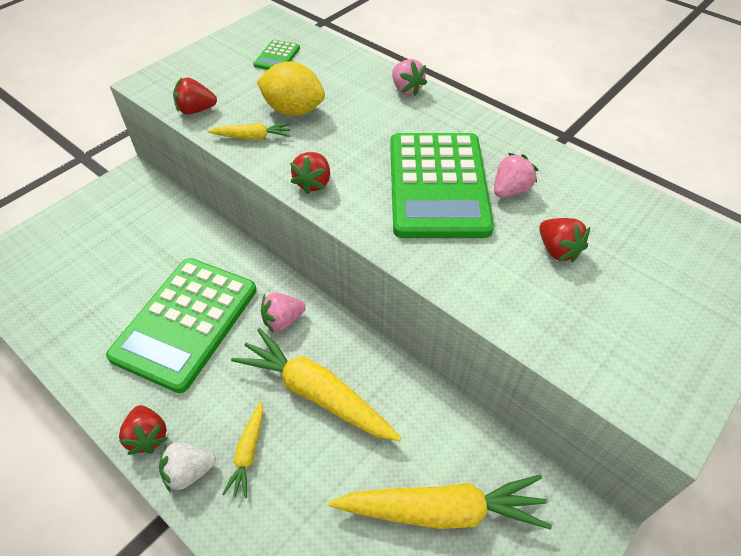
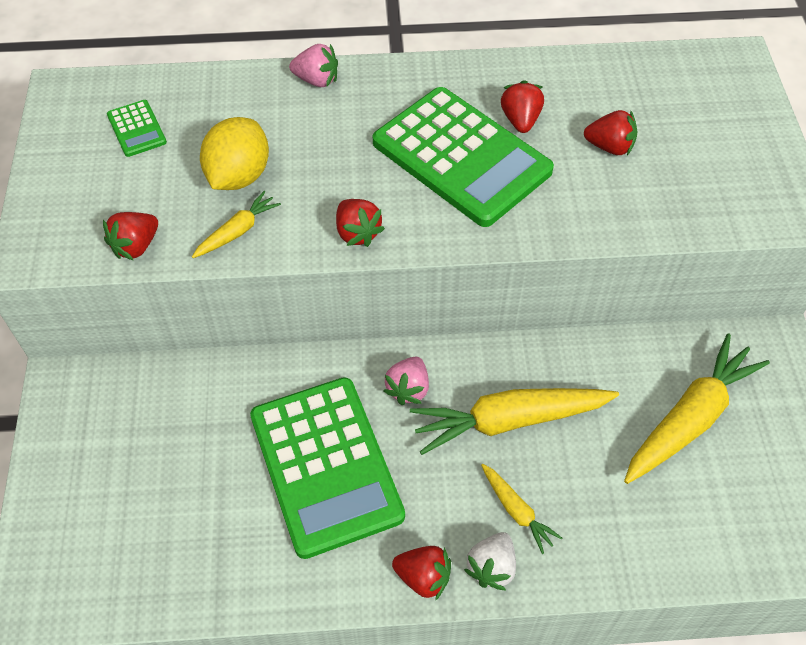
camera: 45 degrees left, 5 degrees up
(293, 110) = (239, 176): yellow lemon -> yellow lemon turned 45 degrees counterclockwise
(510, 190) = (520, 120): pink strawberry -> red strawberry

